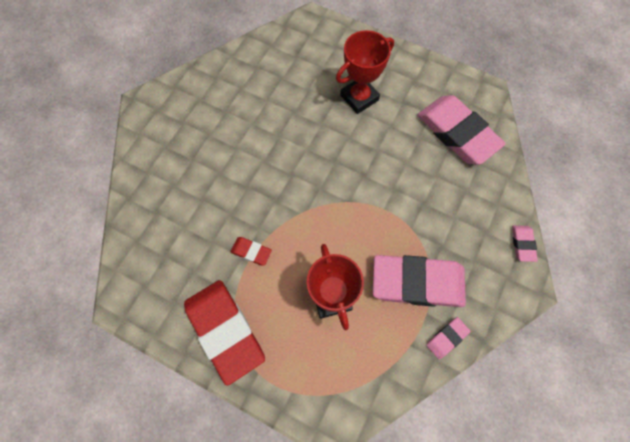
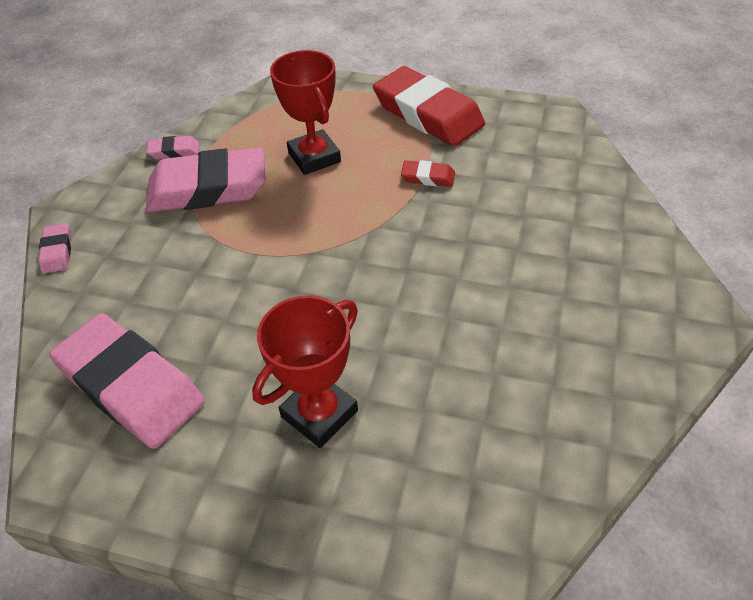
camera: 170 degrees right, 20 degrees down
(447, 338) = (174, 151): pink eraser -> pink eraser turned 45 degrees clockwise

